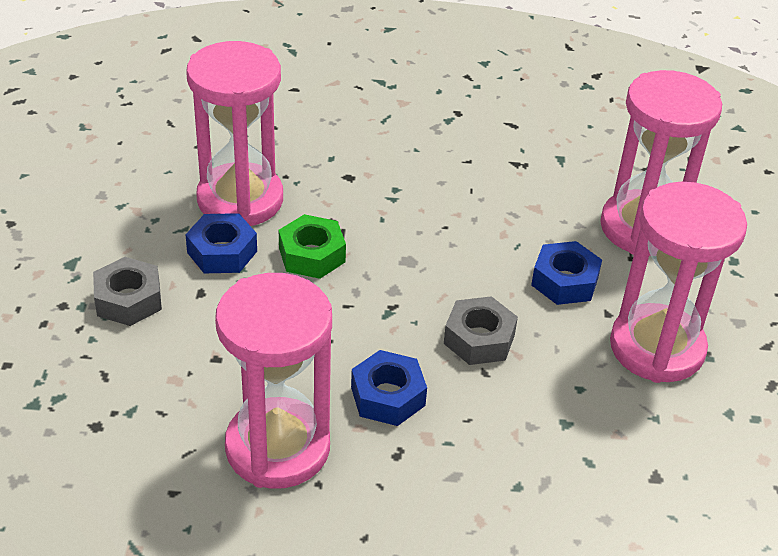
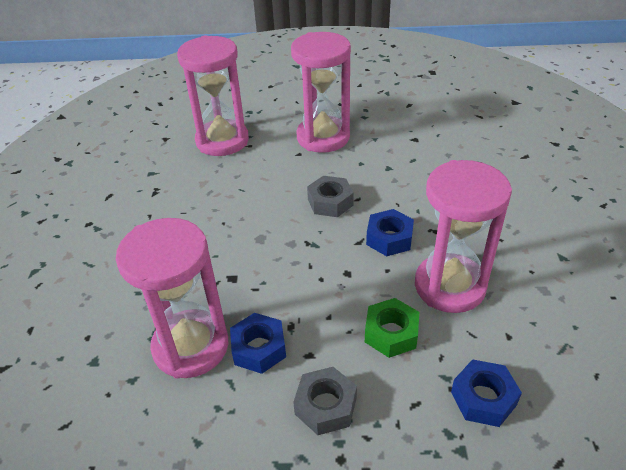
camera: 90 degrees left, 0 degrees up
(312, 255) = (258, 291): green nut -> green nut (391, 333)
(564, 281) = (273, 169): blue nut -> blue nut (483, 398)

